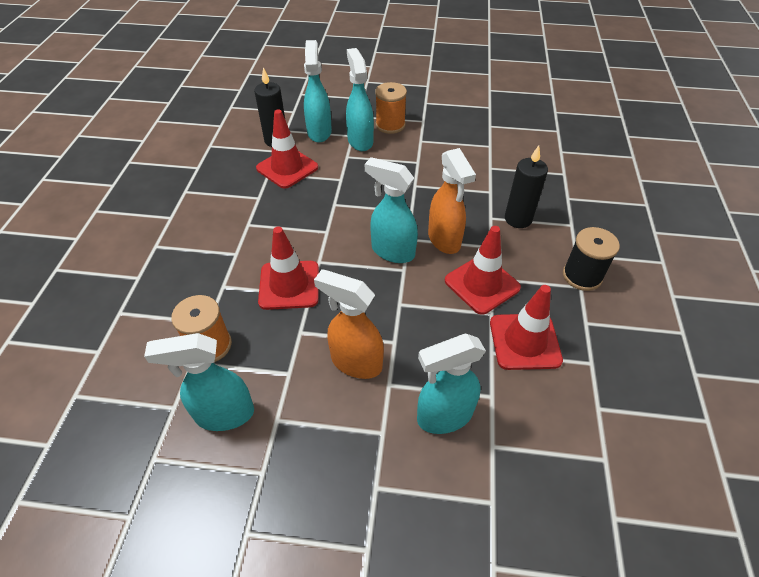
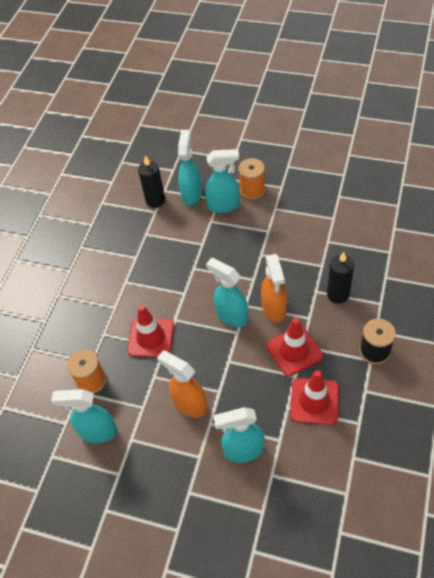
camera: 15 degrees right, 5 degrees up
(287, 168) = (161, 230): red traffic cone -> none
(360, 141) = (224, 205): turquoise spray bottle -> turquoise spray bottle turned 90 degrees clockwise

